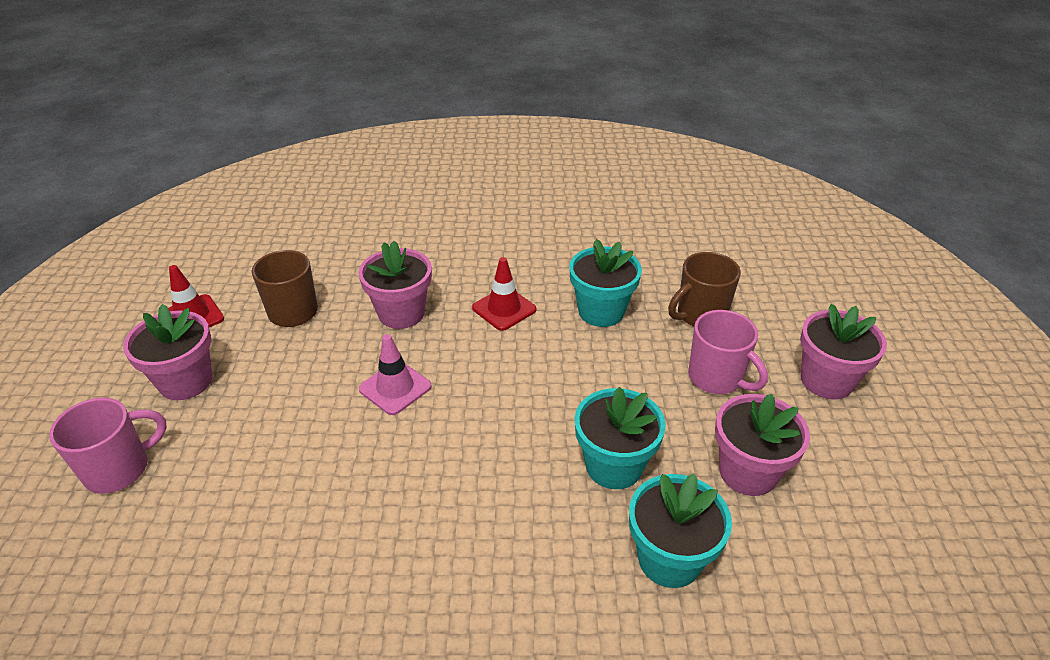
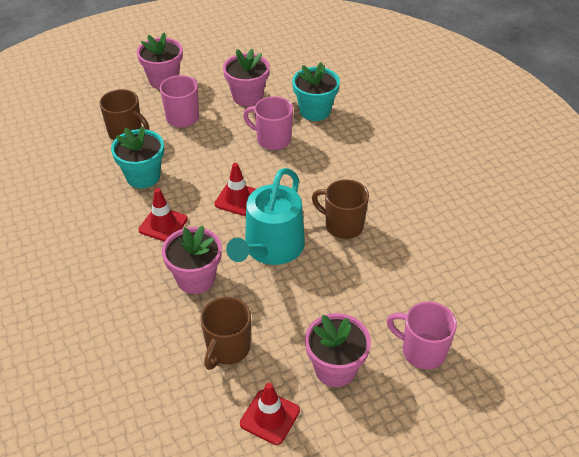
camera: 115 degrees left, 5 degrees up
(374, 478) = (342, 225): none -> brown mug
(395, 388) = (271, 248): pink traffic cone -> turquoise watering can
(504, 384) = (237, 199): none -> red traffic cone
(614, 466) = (272, 139): turquoise flower pot -> pink mug

